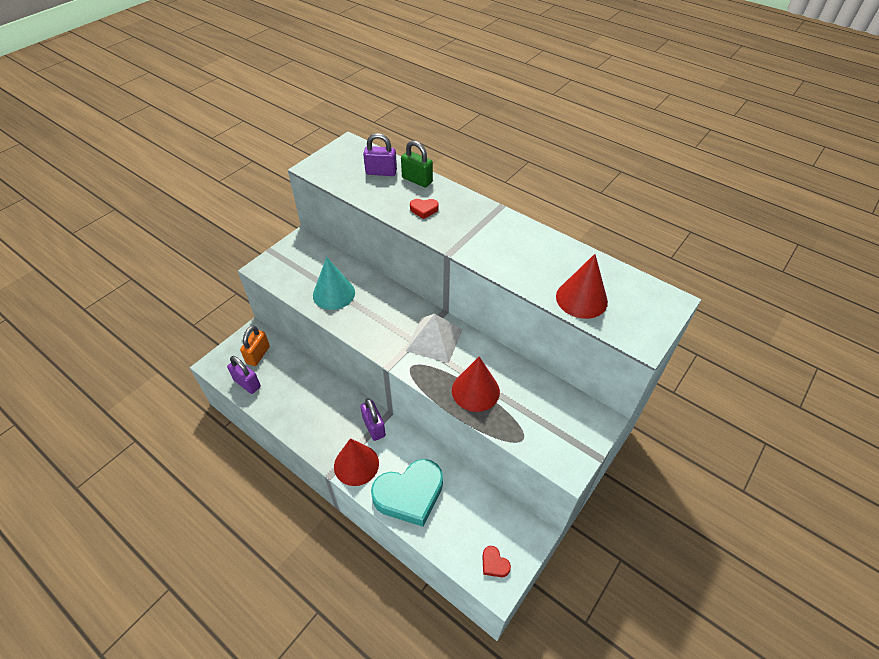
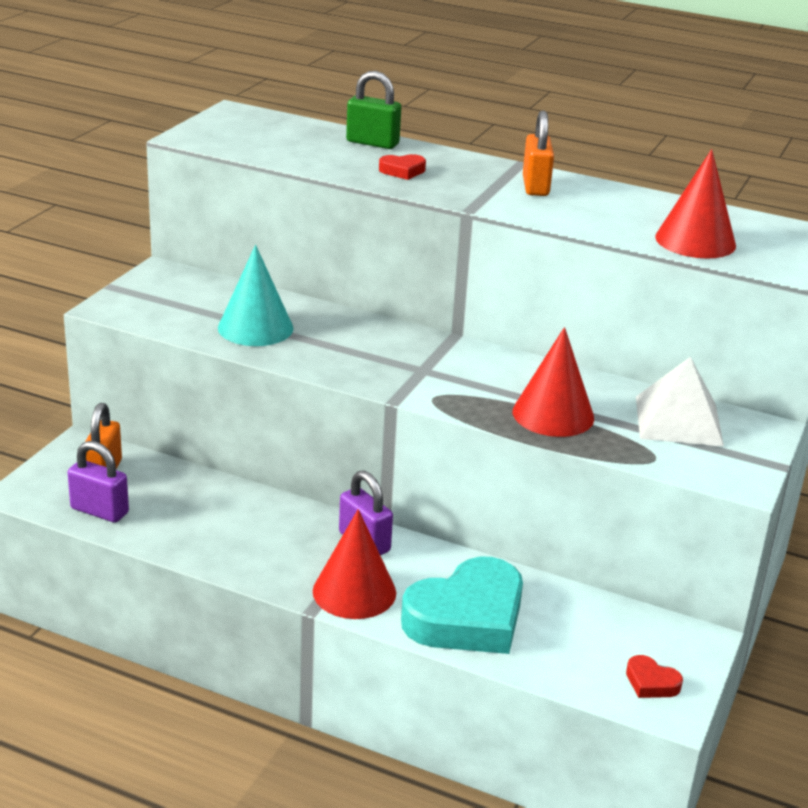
camera: 15 degrees left, 20 degrees down
(381, 172) = (308, 137): purple padlock -> none
(434, 339) = (455, 365): white pyramid -> white pyramid (678, 420)
(500, 232) = (535, 186): none -> orange padlock

